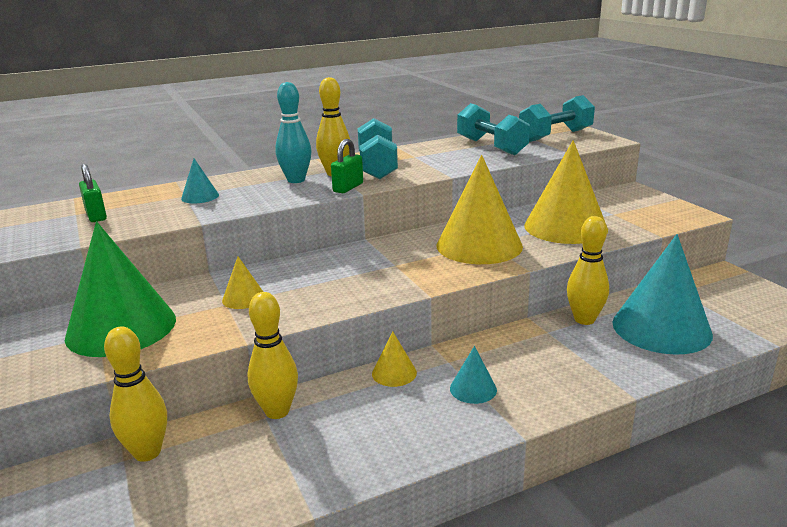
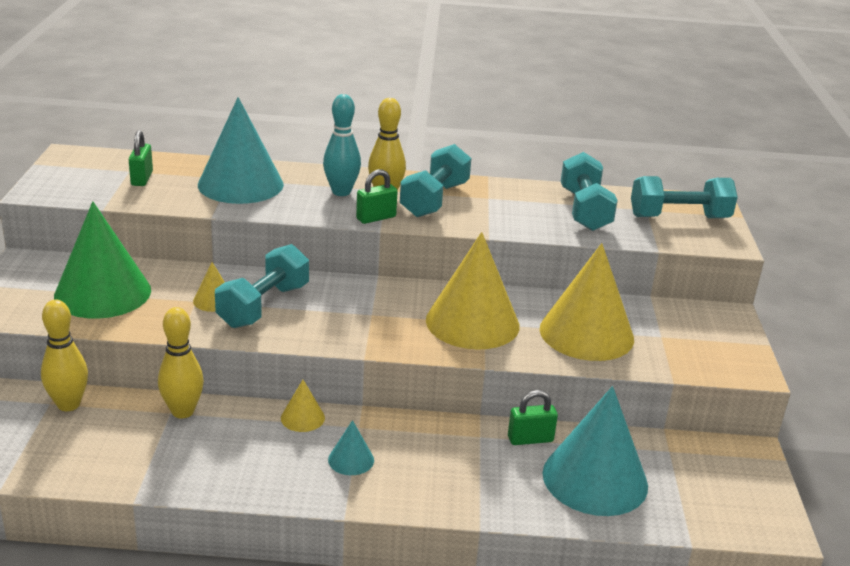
camera: 25 degrees right, 5 degrees up
(200, 196) = (240, 184): turquoise cone -> turquoise cone, size x2.28
(296, 288) = (263, 306): none -> turquoise dumbbell
(584, 319) = (530, 439): yellow bowling pin -> green padlock

